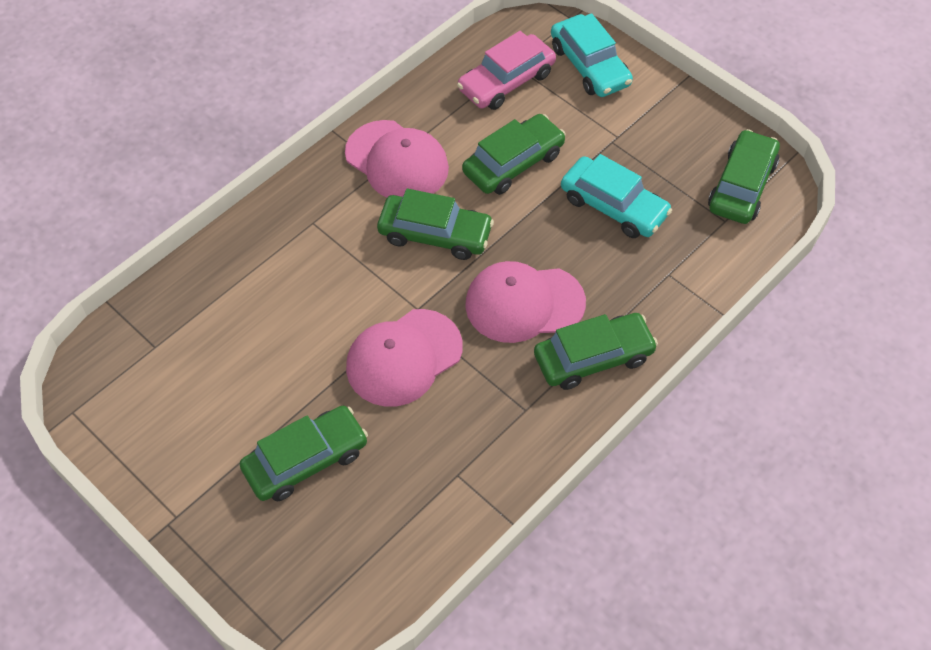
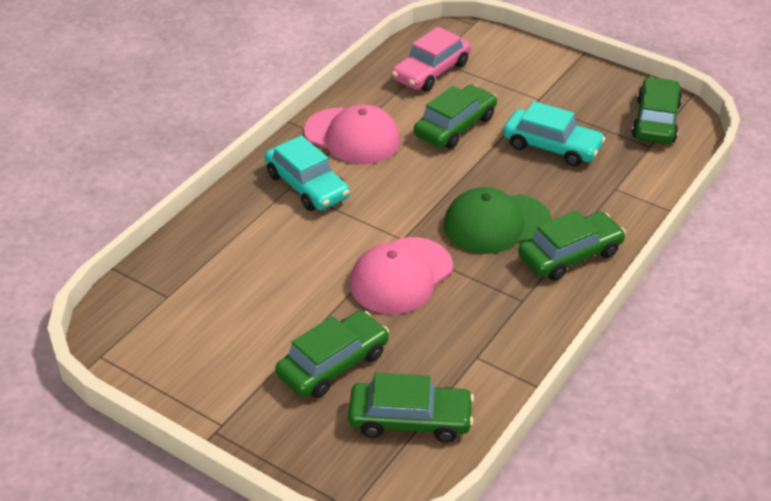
camera: 10 degrees left, 15 degrees down
(435, 234) = (402, 183): green car -> green car (410, 419)
(524, 303) = (496, 224): pink cap -> green cap
(590, 65) = (499, 53): turquoise car -> turquoise car (307, 185)

